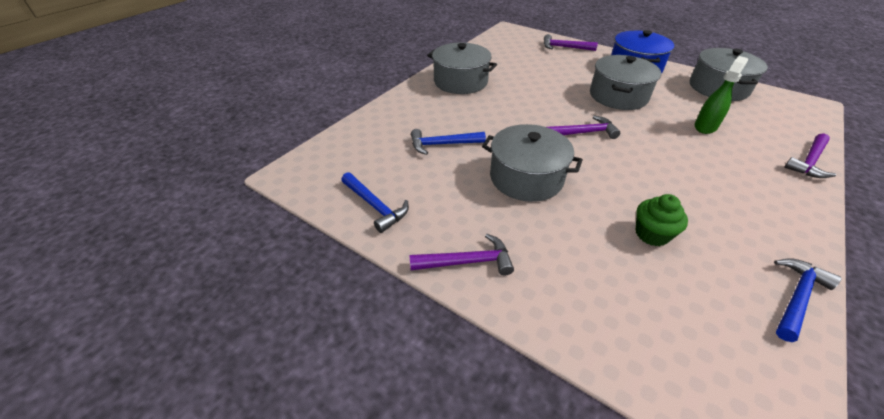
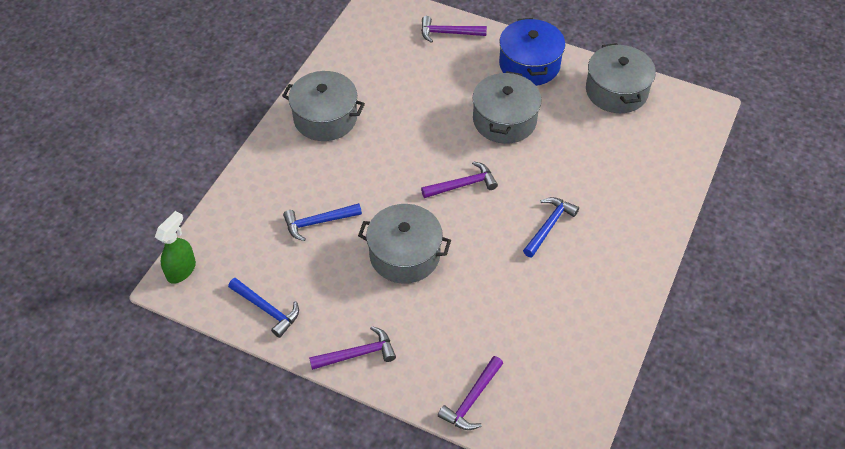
camera: 10 degrees left, 10 degrees up
(652, 234) = (513, 303): green cupcake -> none
(705, 126) = (588, 158): green spray bottle -> green spray bottle (181, 270)
(797, 298) = (613, 345): blue hammer -> blue hammer (549, 226)
(809, 161) = (674, 195): purple hammer -> purple hammer (472, 399)

